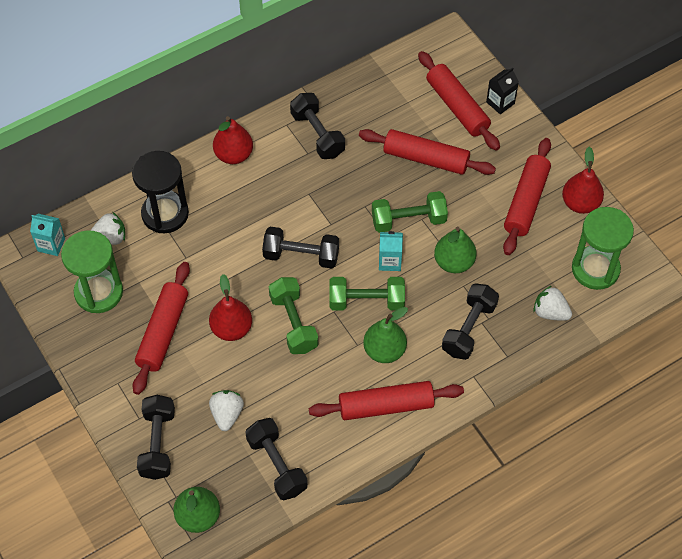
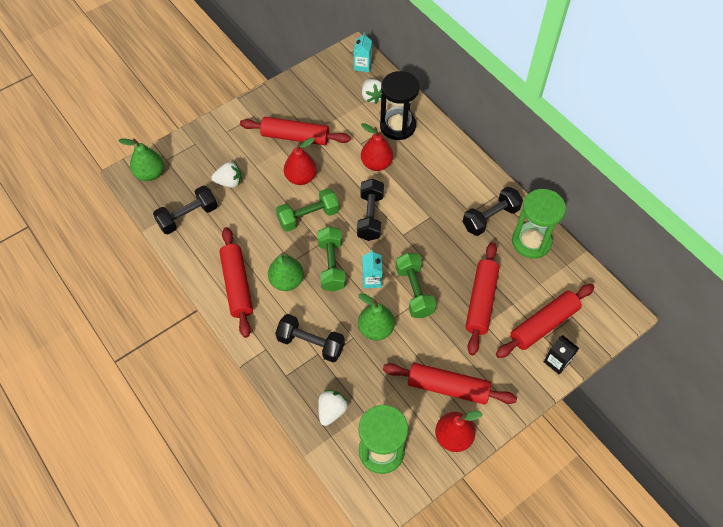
camera: 85 degrees right, 0 degrees up
(99, 292) = (326, 96): green hourglass -> green hourglass (531, 242)
(158, 443) = (206, 144): black dumbbell -> none
(234, 155) = (459, 163): red pear -> red pear (376, 164)

